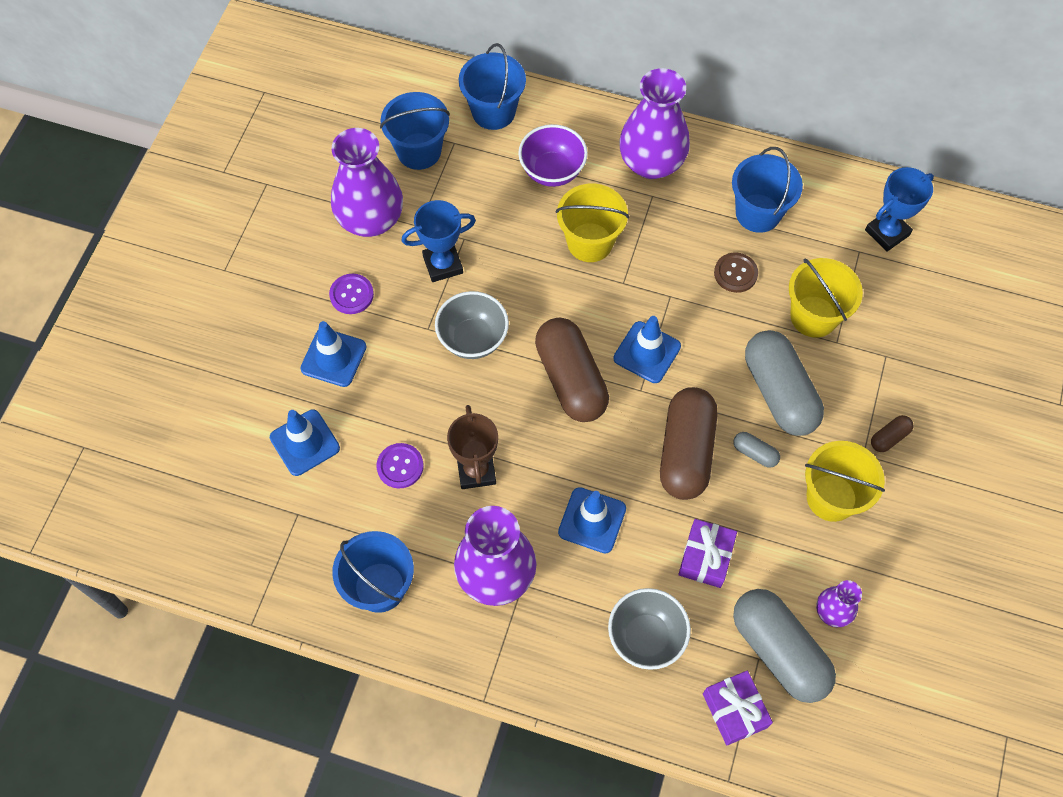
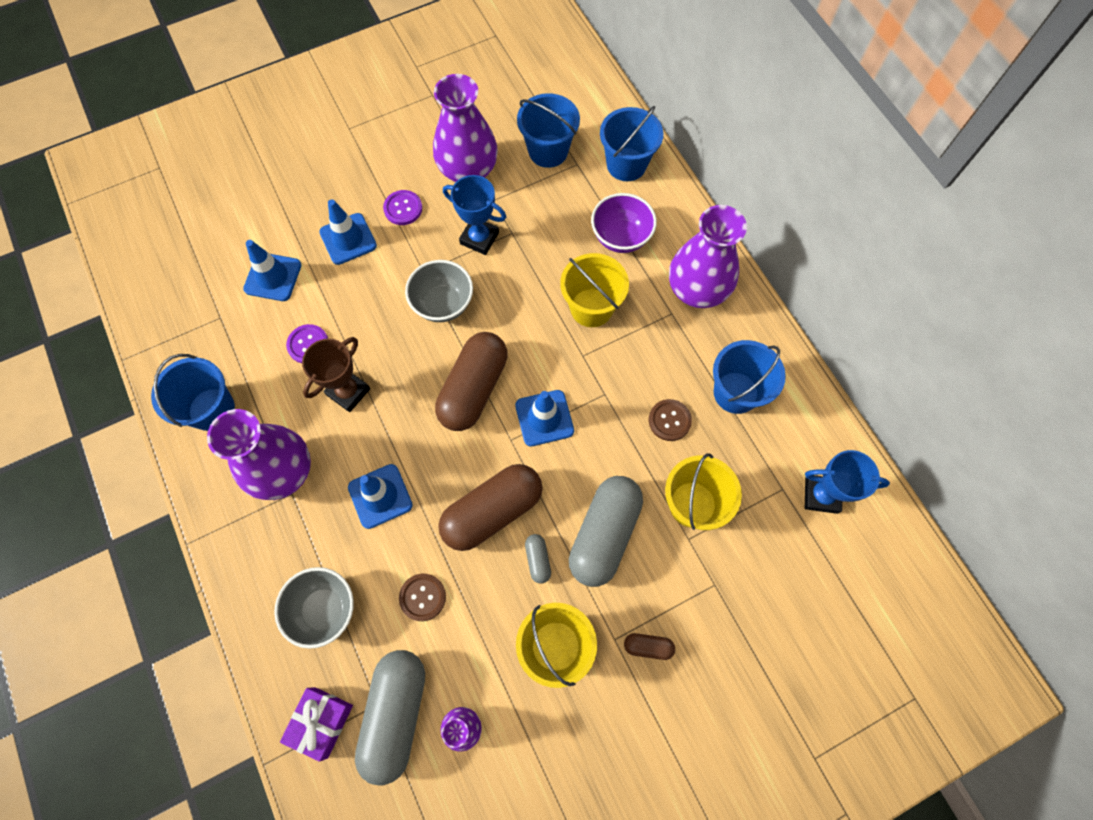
camera: 45 degrees right, 5 degrees up
(705, 557) = (422, 597): purple gift -> brown button

